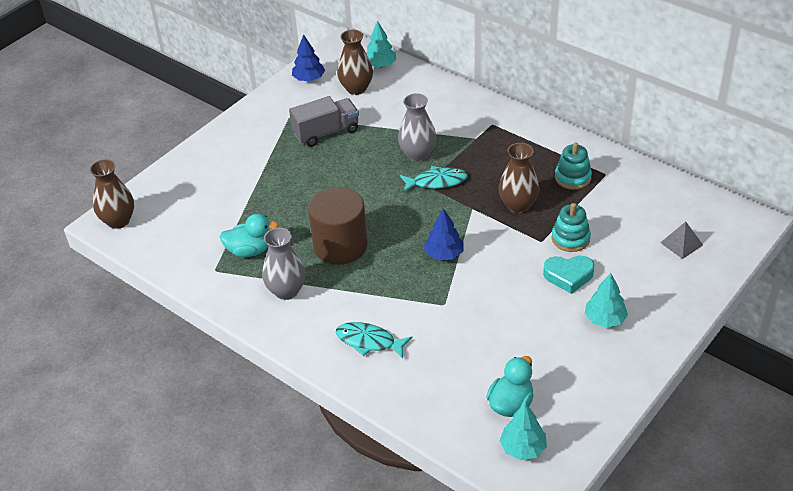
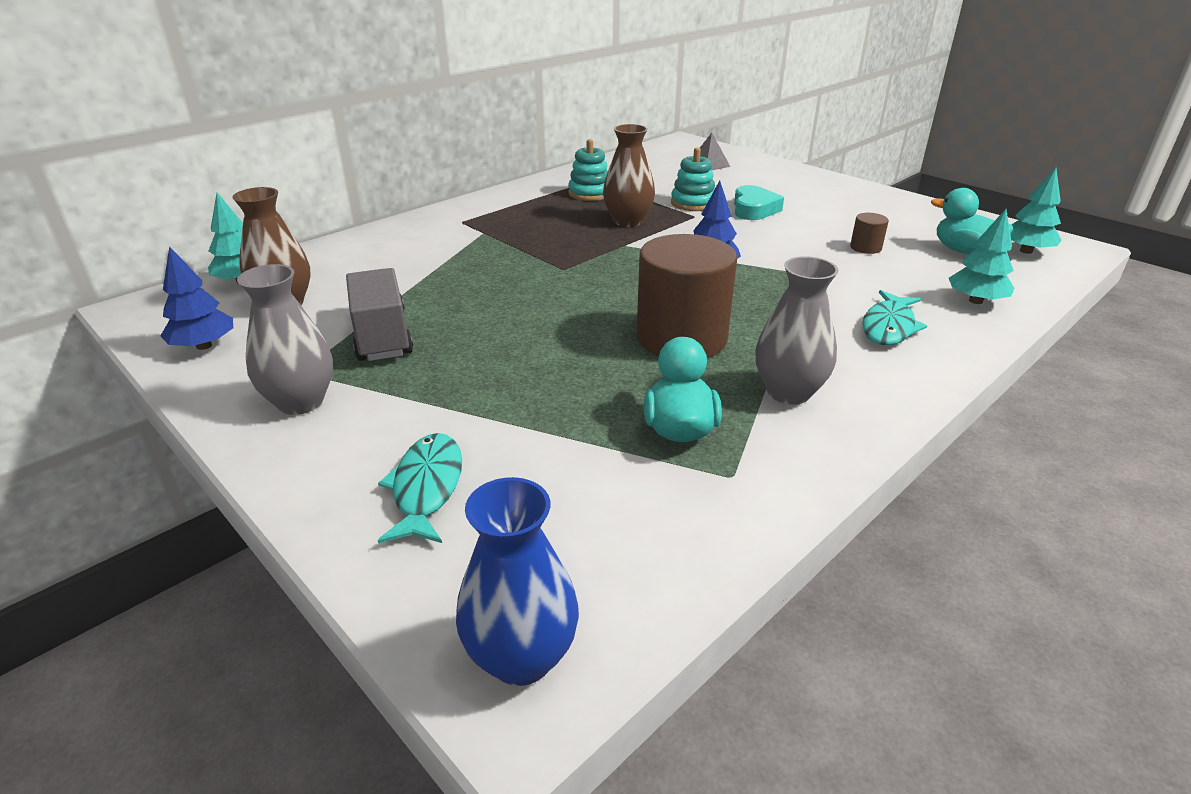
camera: 85 degrees left, 10 degrees down
(118, 221) = (521, 657): brown vase -> blue vase
(418, 154) = (493, 269): grey vase -> grey vase (301, 402)
(436, 182) = (561, 261): turquoise fish -> turquoise fish (427, 488)
(502, 342) = (865, 248): none -> brown cylinder
(605, 319) = (819, 201): turquoise tree -> turquoise tree (975, 301)

